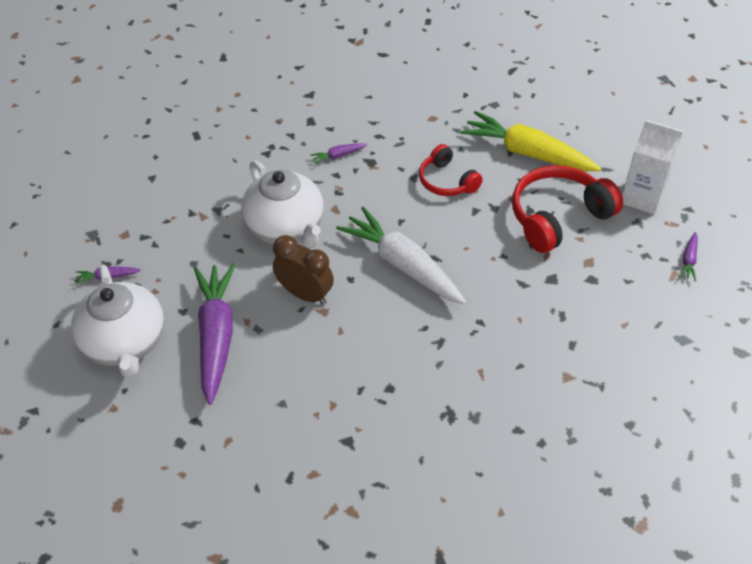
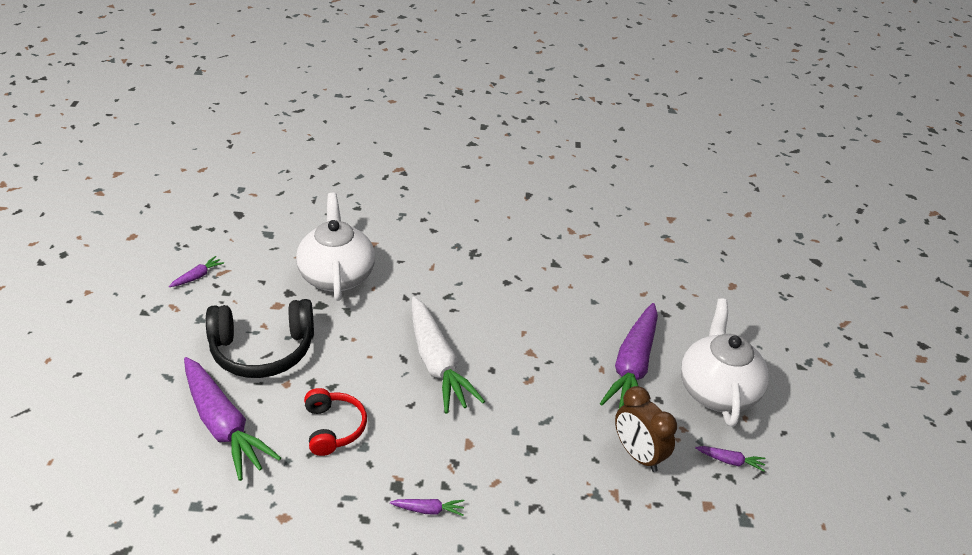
camera: 160 degrees left, 10 degrees down
(286, 228) = (529, 442): white teapot -> white teapot (337, 275)
(305, 294) = (539, 371): brown clock -> brown clock (638, 454)
(527, 153) = (224, 425): yellow carrot -> purple carrot
(558, 217) = (262, 350): red headphones -> black headphones
(642, 197) = (170, 337): white carton -> none

